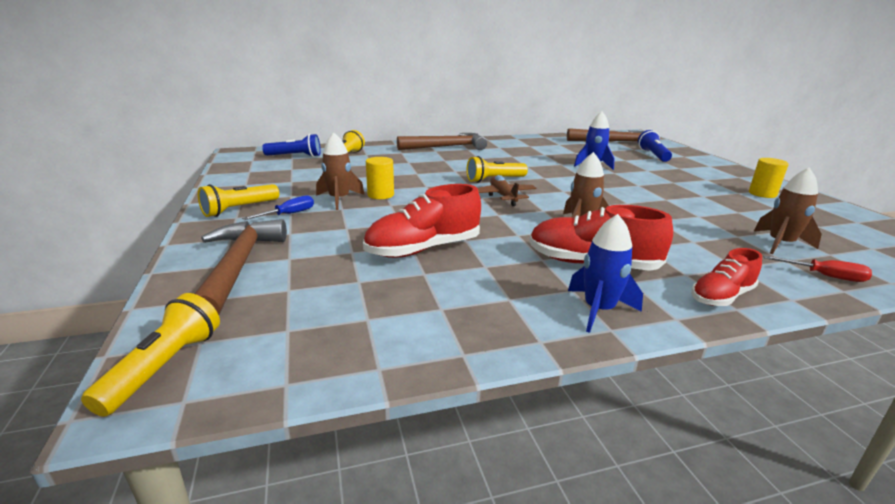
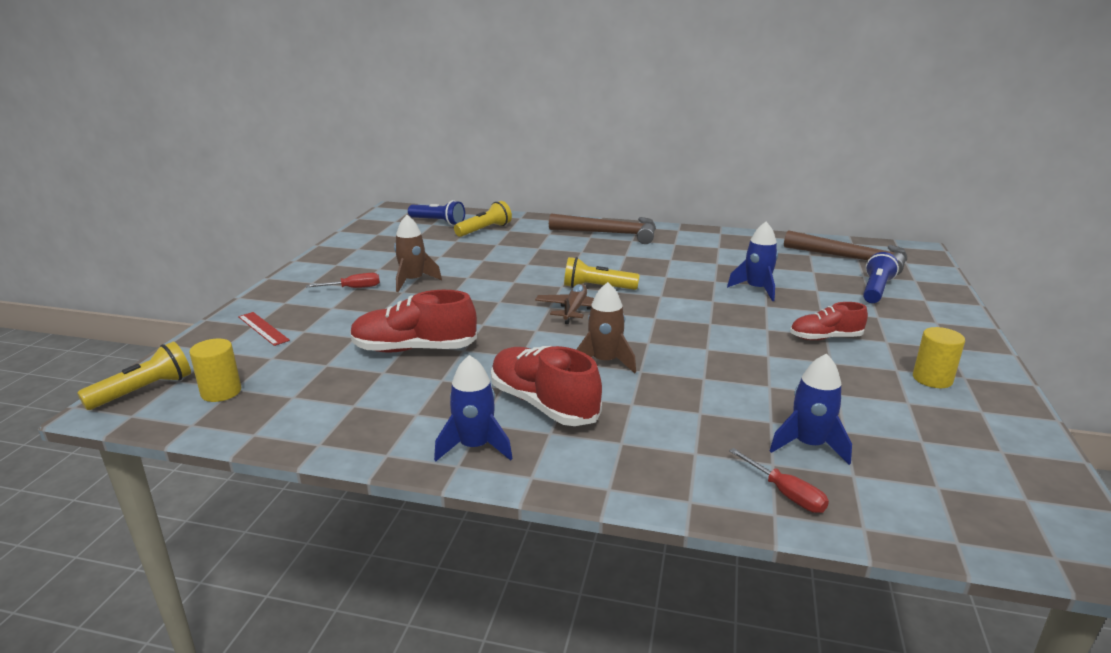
camera: 30 degrees right, 0 degrees up
(238, 266) = (263, 328): brown hammer -> red ruler
(239, 209) = (322, 275): yellow flashlight -> none
(289, 214) = (353, 288): blue screwdriver -> red screwdriver
(380, 195) = (456, 283): yellow cylinder -> yellow cylinder (221, 392)
(721, 296) = (615, 473): red shoe -> red shoe (825, 338)
(780, 244) = (808, 445): brown rocket -> blue rocket

